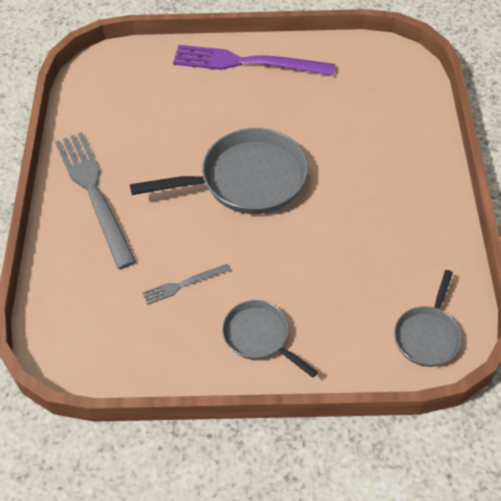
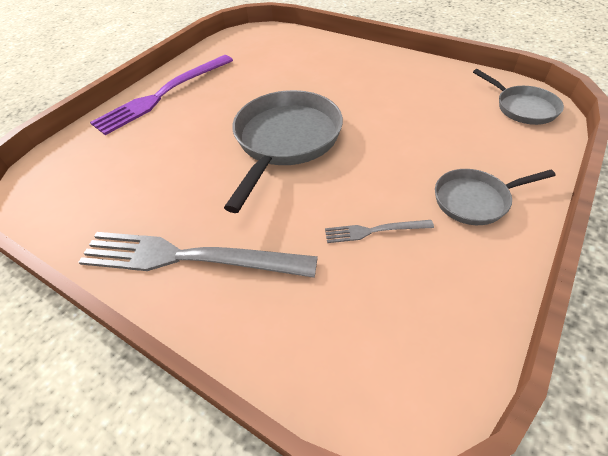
camera: 55 degrees left, 5 degrees down
(183, 284) = (374, 231): grey fork -> grey fork turned 75 degrees clockwise

